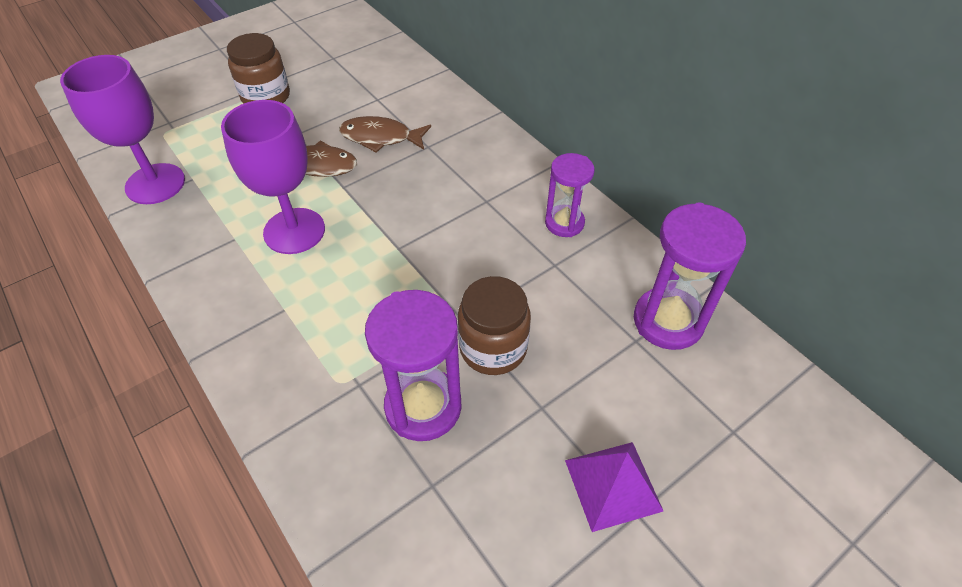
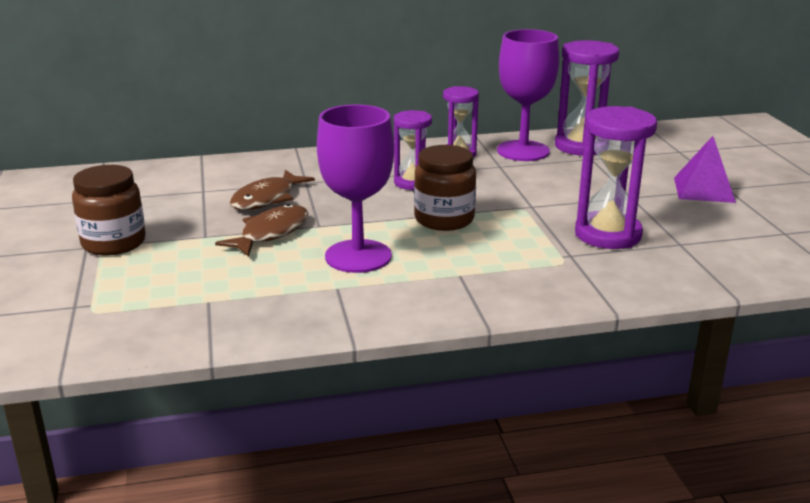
camera: 65 degrees left, 25 degrees down
(155, 184) = (189, 325): purple goblet -> purple goblet (523, 151)
(468, 213) = (412, 183): none -> purple hourglass
(493, 348) = (567, 201): brown jar -> brown jar (444, 219)

